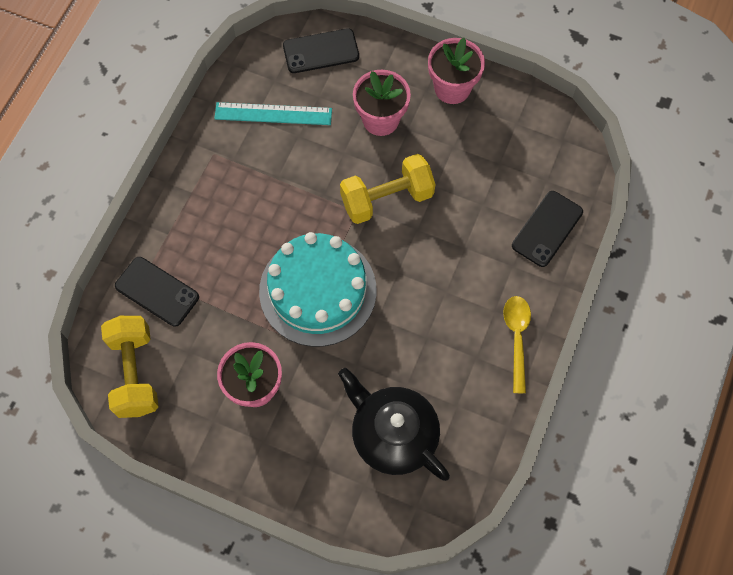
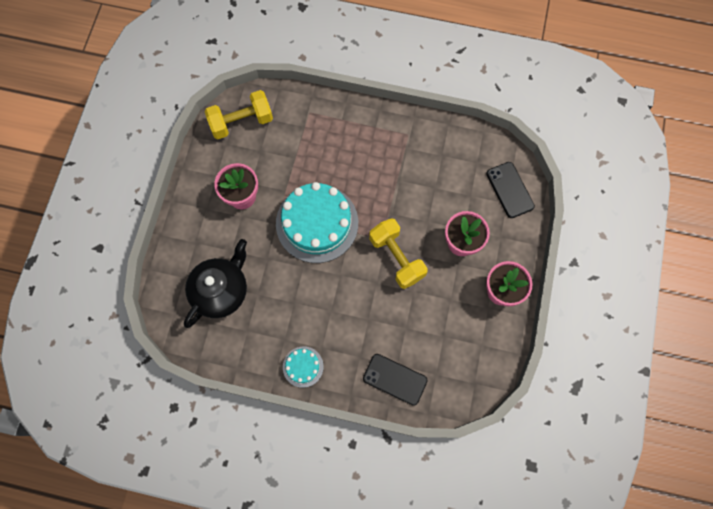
camera: 80 degrees right, 5 degrees up
(157, 291) = (299, 122): black phone -> none
(273, 114) = (449, 167): turquoise ruler -> none
(516, 338) = (303, 366): yellow spoon -> turquoise cake

